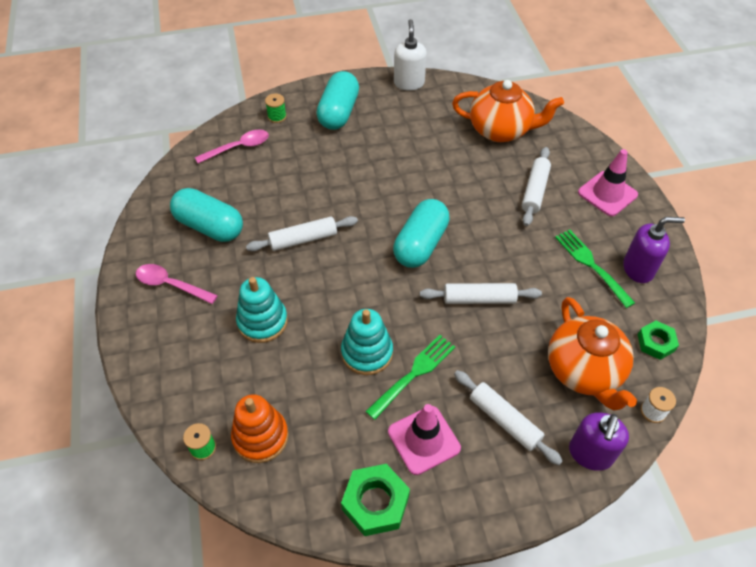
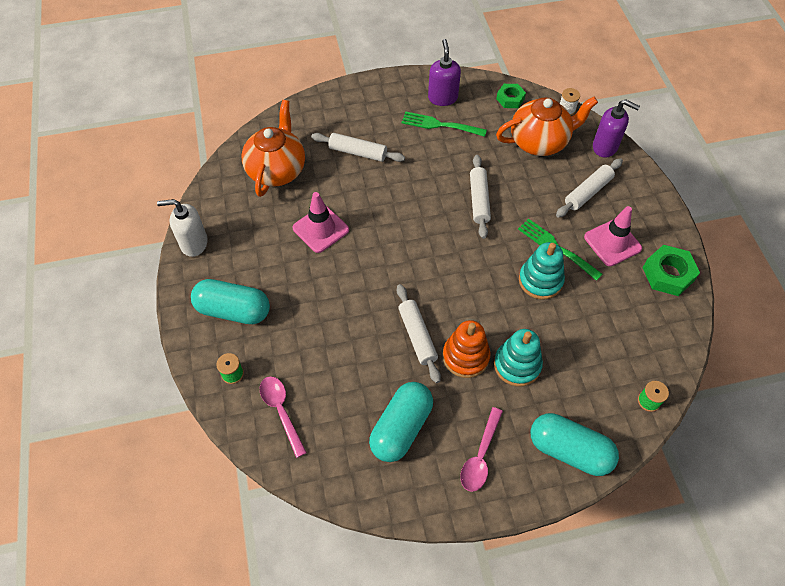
camera: 90 degrees left, 5 degrees up
(260, 437) = (630, 356): orange stacking toy -> orange stacking toy (465, 357)
(420, 244) = (421, 239): turquoise capsule -> turquoise capsule (569, 450)
(591, 265) = (440, 125): green fork -> green fork turned 45 degrees clockwise
(607, 194) = (362, 105): pink traffic cone -> pink traffic cone (320, 229)

